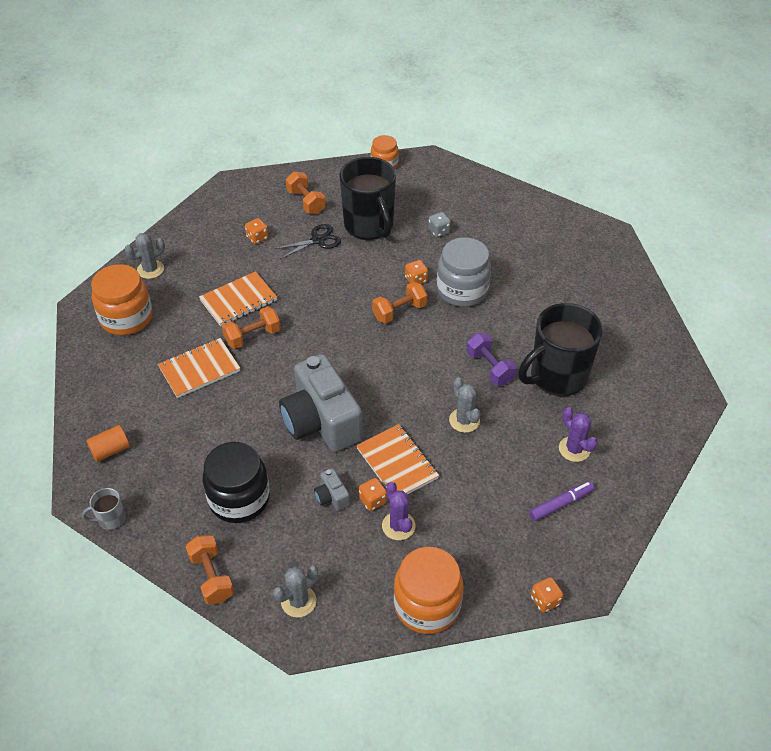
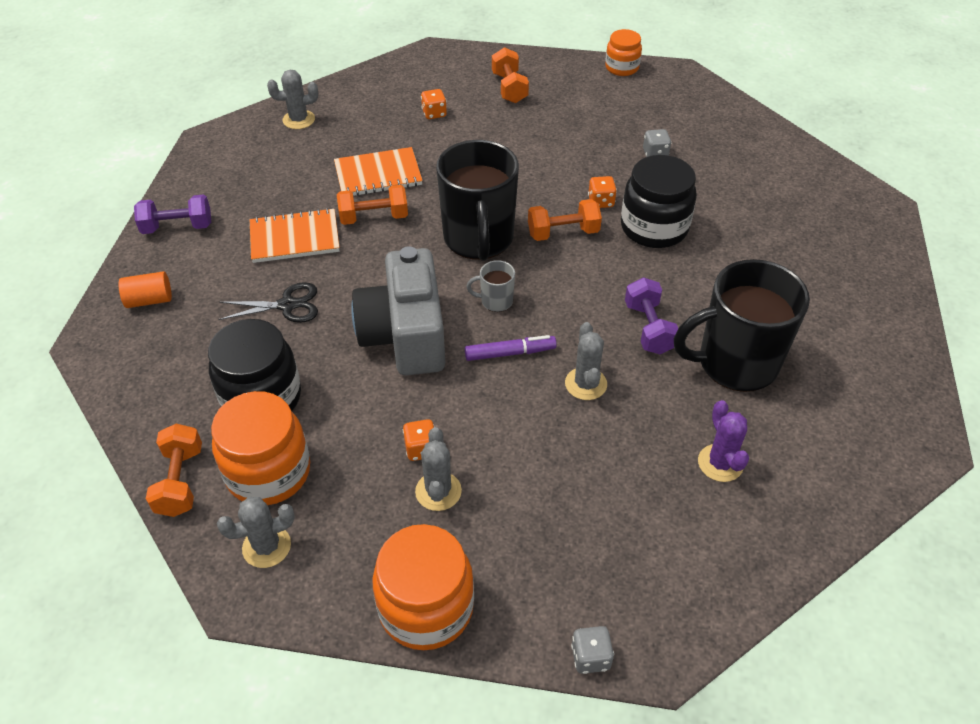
camera: 20 degrees right, 0 degrees up
(100, 385) = (177, 227): none -> purple dumbbell
(111, 519) = (106, 377): grey mug -> grey mug (495, 301)
(126, 318) = (245, 164): orange jar -> orange jar (268, 472)
(317, 240) = (502, 131): black scissors -> black scissors (287, 305)
(331, 497) = (372, 429): grey camera -> none
(369, 226) = (571, 130): black mug -> black mug (478, 239)
(397, 463) = (474, 412): orange notebook -> none
(398, 526) = (438, 491): purple cactus -> grey cactus
(462, 290) = (654, 228): grey jar -> black jar
(545, 600) = (590, 657): orange dice -> grey dice
(561, 504) = (670, 530): purple marker -> purple marker (510, 353)

